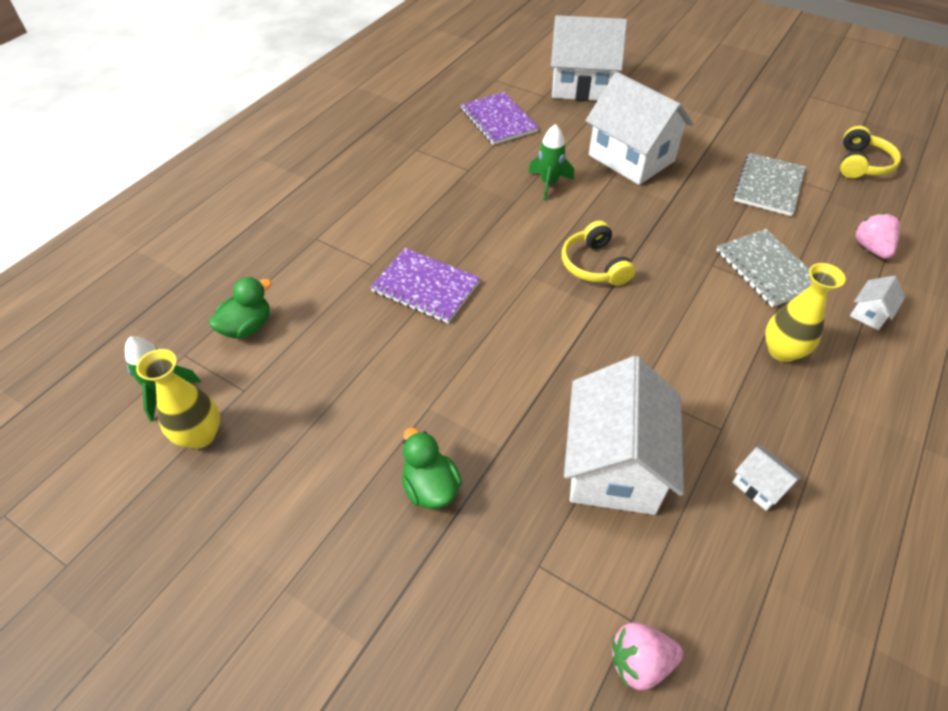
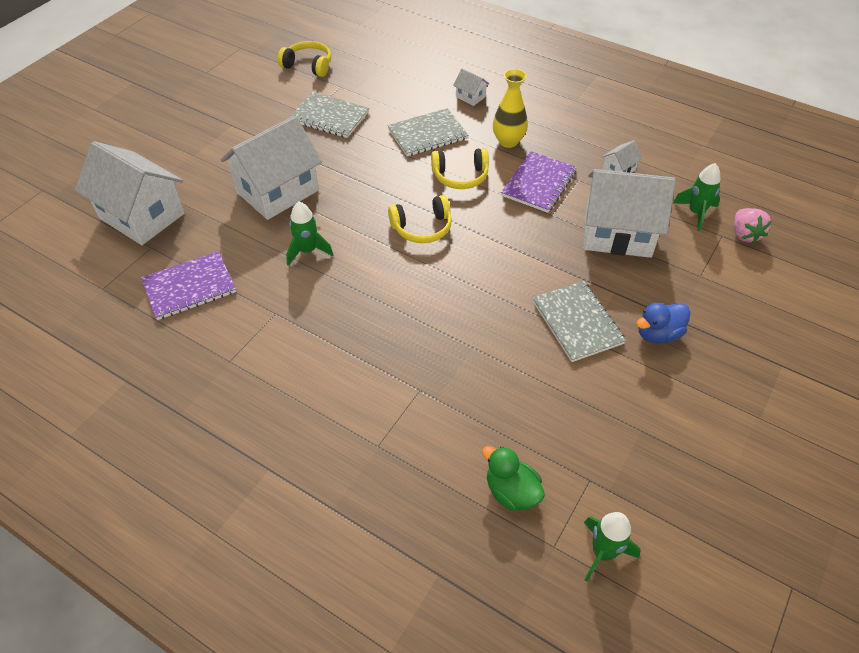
camera: 90 degrees left, 0 degrees up
(200, 435) = (645, 507): yellow vase -> none
(426, 287) = (451, 344): purple notebook -> purple notebook (538, 183)
(430, 487) = (658, 334): green duck -> blue duck
(452, 400) = (577, 322): none -> grey notebook
(581, 86) = (142, 216): white house -> white house turned 60 degrees counterclockwise
(679, 588) = (696, 213): none -> green rocket
(693, 299) = (460, 176): none -> yellow headphones
(871, 248) = (406, 82): pink strawberry -> none

